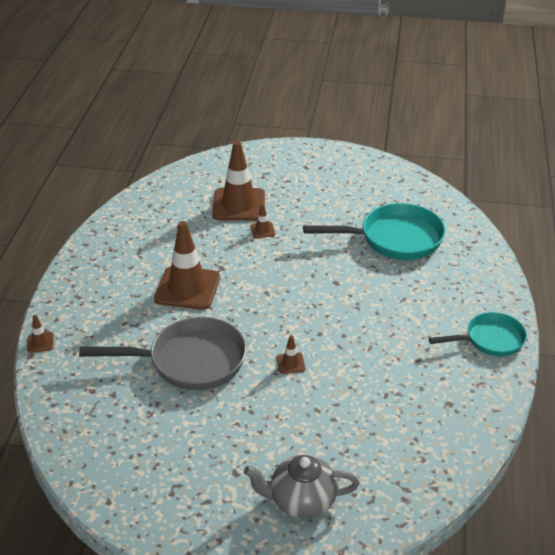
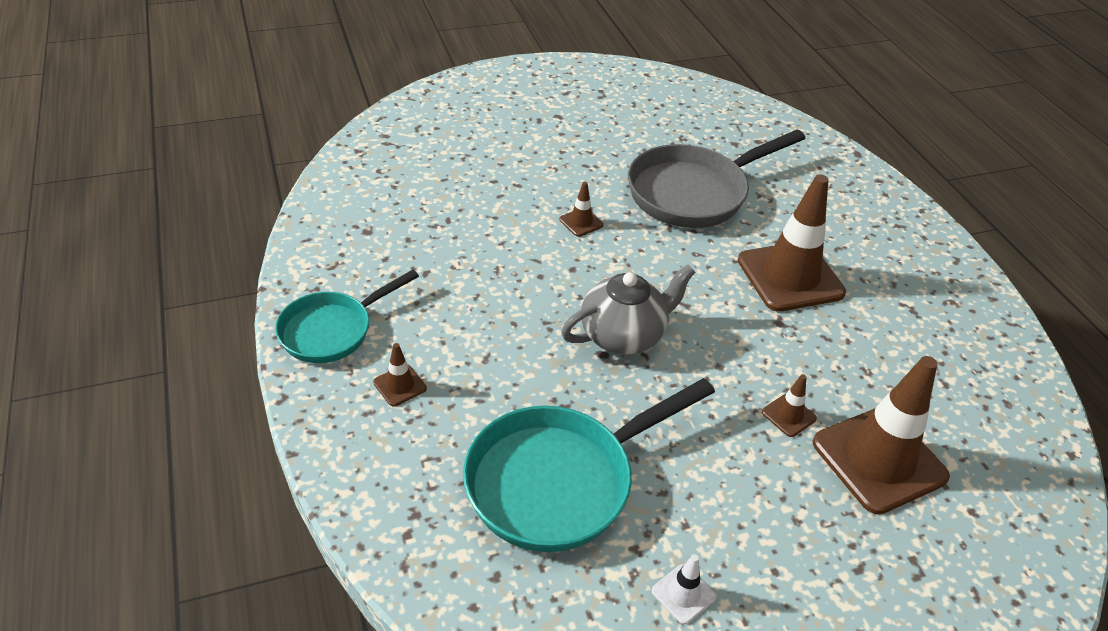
camera: 150 degrees right, 5 degrees up
(40, 342) = (865, 167): brown traffic cone -> brown traffic cone (400, 385)
(301, 501) = (482, 111): grey teapot -> grey teapot (623, 335)
(366, 193) = (683, 594): none -> white traffic cone

